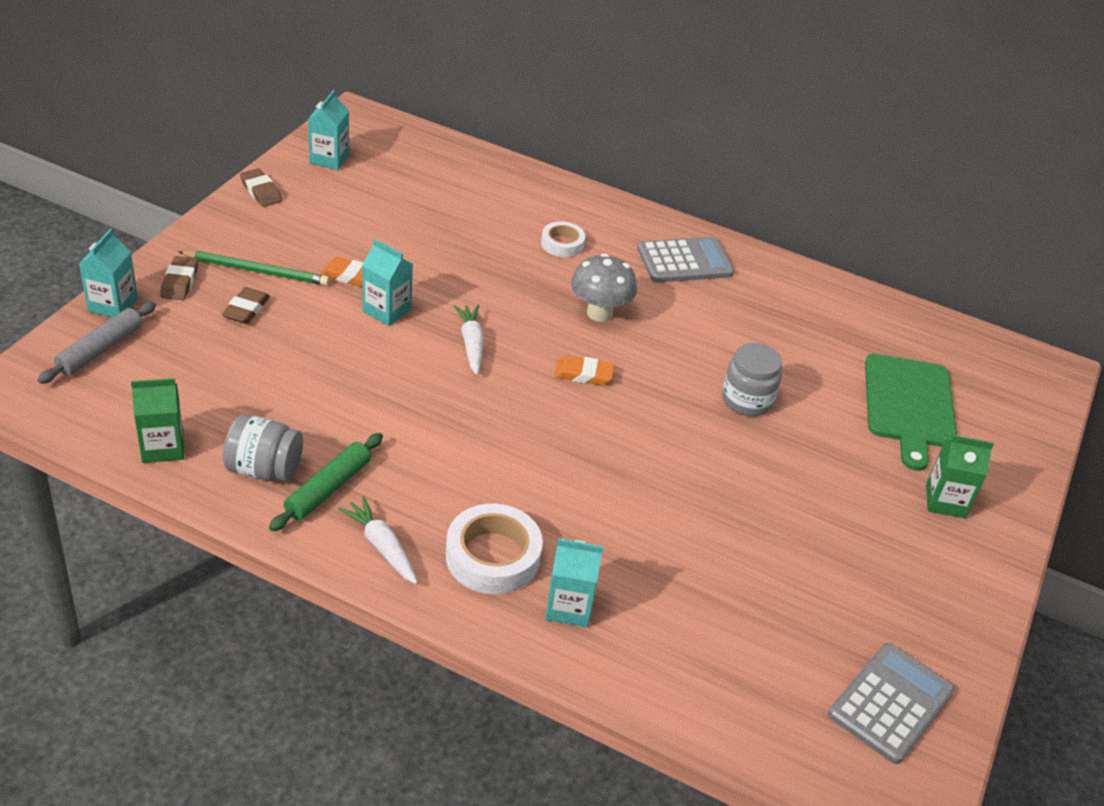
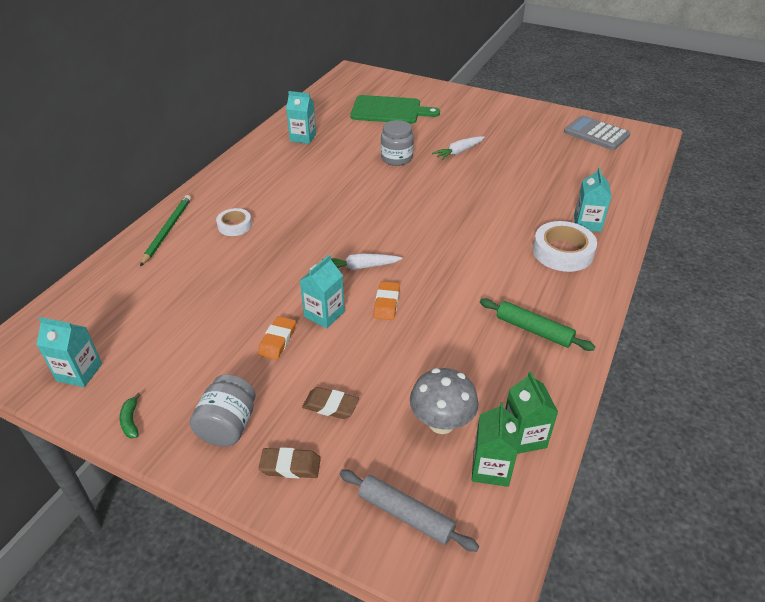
camera: 85 degrees left, 0 degrees up
(113, 305) = (332, 519): turquoise carton -> turquoise carton (303, 137)
(257, 271) = (271, 406): green pencil -> green pencil (167, 230)
(261, 191) = (131, 421): brown eraser -> green banana
(264, 469) = (527, 367): grey jar -> grey jar (228, 426)
(382, 546) = (576, 299): white carrot -> white carrot (458, 152)
(583, 374) = (385, 217): orange eraser -> orange eraser (386, 303)
(599, 313) = (318, 210): grey mushroom -> grey mushroom (441, 423)
(684, 261) = (258, 174): grey calculator -> none
(945, 501) = (459, 108): green carton -> green carton (490, 468)

